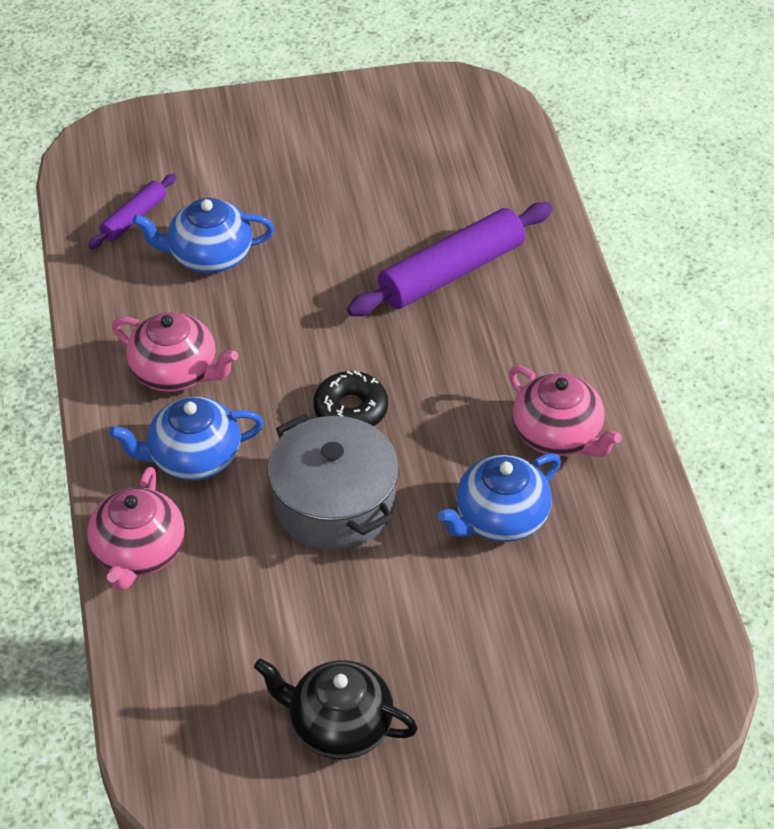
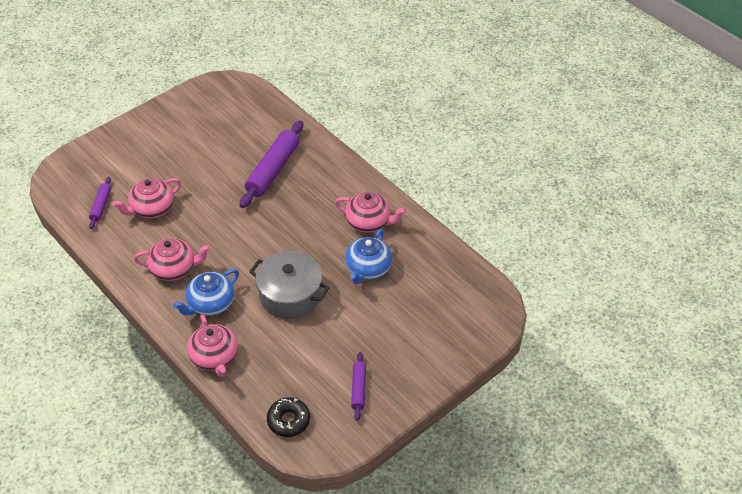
camera: 30 degrees left, 0 degrees up
(209, 256) = (152, 209): blue teapot -> pink teapot
(339, 726) = (358, 389): black teapot -> purple rolling pin
(351, 410) = (269, 251): black donut -> black donut (288, 420)

